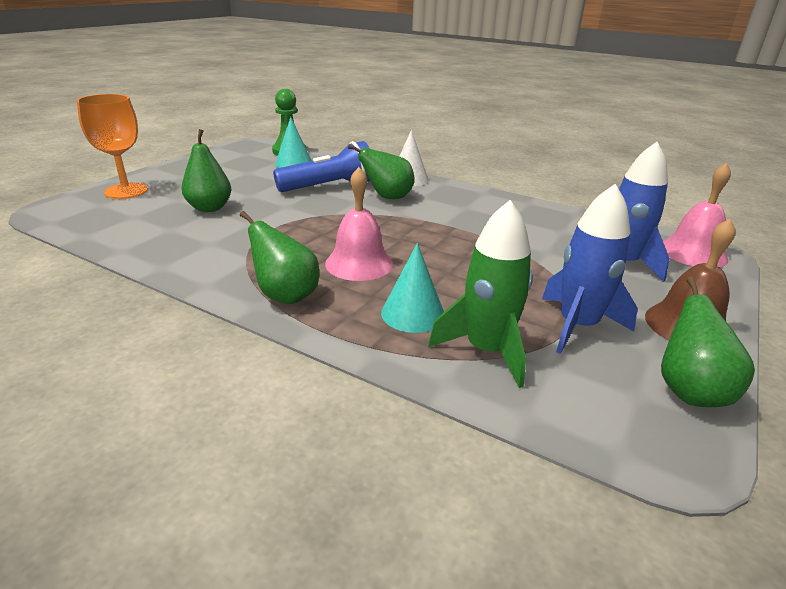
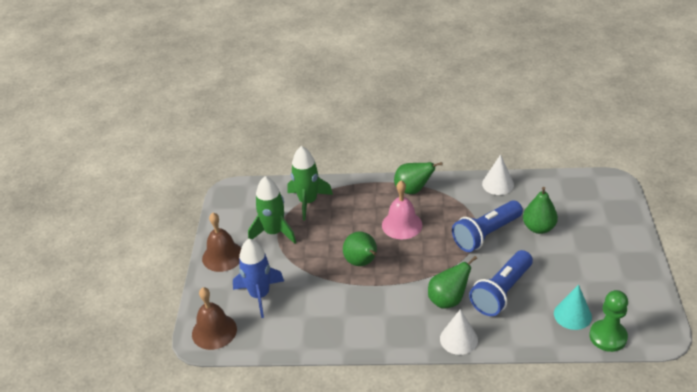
camera: 155 degrees right, 10 degrees up
(126, 191) = (613, 217): orange goblet -> none
(164, 256) = (498, 184): none -> white cone
(272, 221) = (486, 234): none -> blue flashlight
(413, 313) = (350, 206): turquoise cone -> none
(577, 326) = (274, 232): blue rocket -> green rocket
(689, 391) = (224, 218): green pear -> green pear (362, 262)
(693, 252) = (214, 331): pink bell -> brown bell

